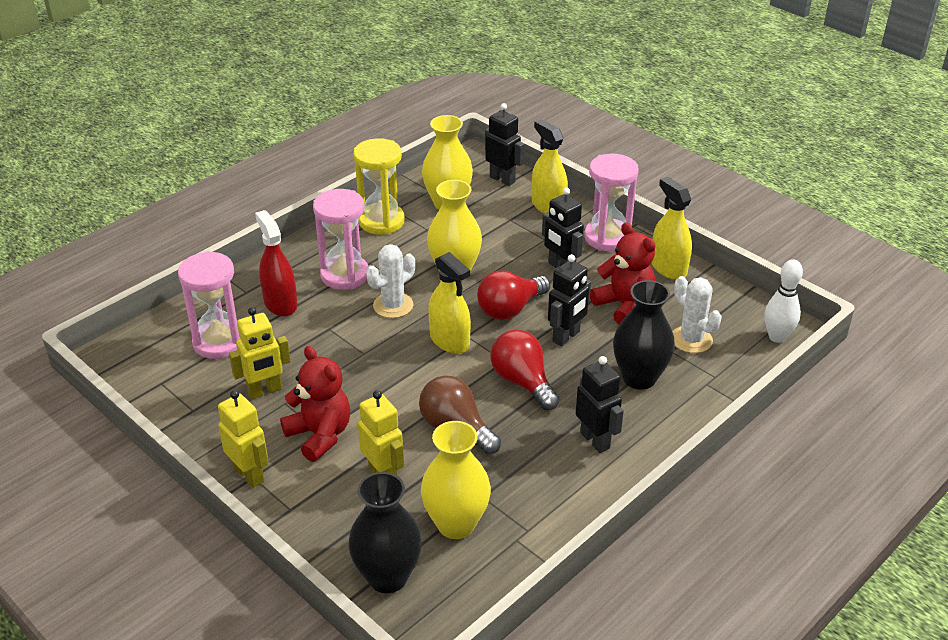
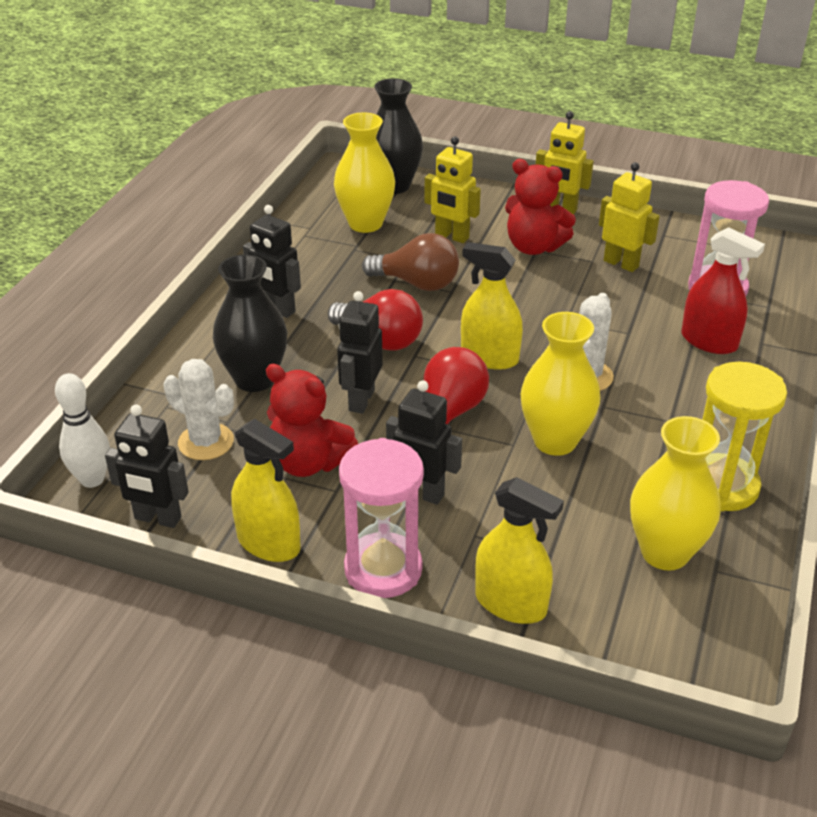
camera: 155 degrees right, 0 degrees up
(265, 391) = (621, 263): yellow robot -> yellow robot turned 90 degrees clockwise
(345, 275) = (680, 394): pink hourglass -> none
(502, 179) = (625, 638): black robot -> black robot (157, 518)

